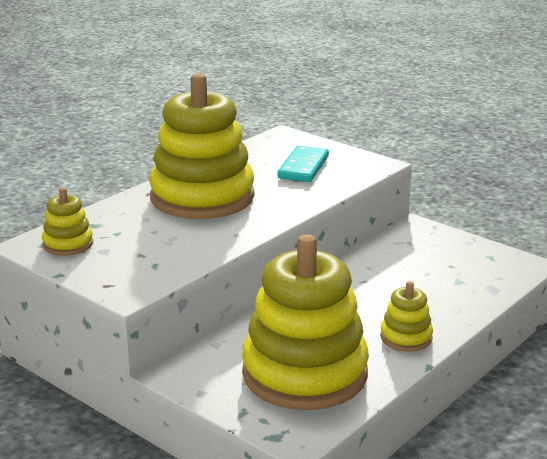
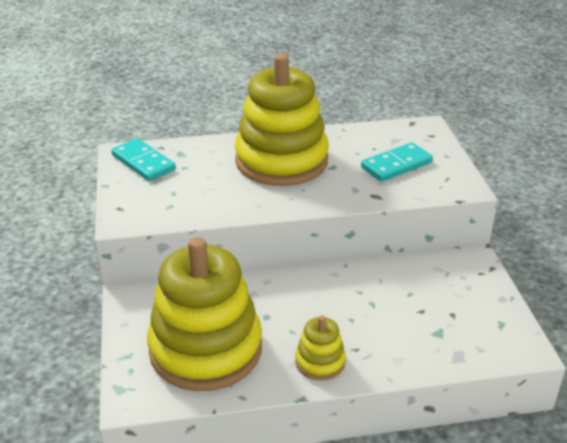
camera: 40 degrees right, 10 degrees up
(68, 244) = (143, 162): yellow stacking toy -> turquoise domino

